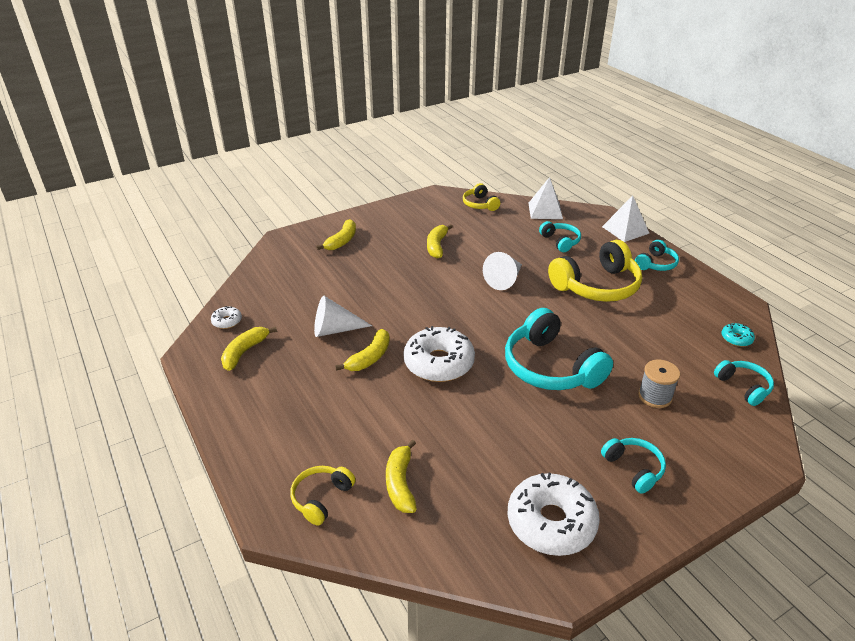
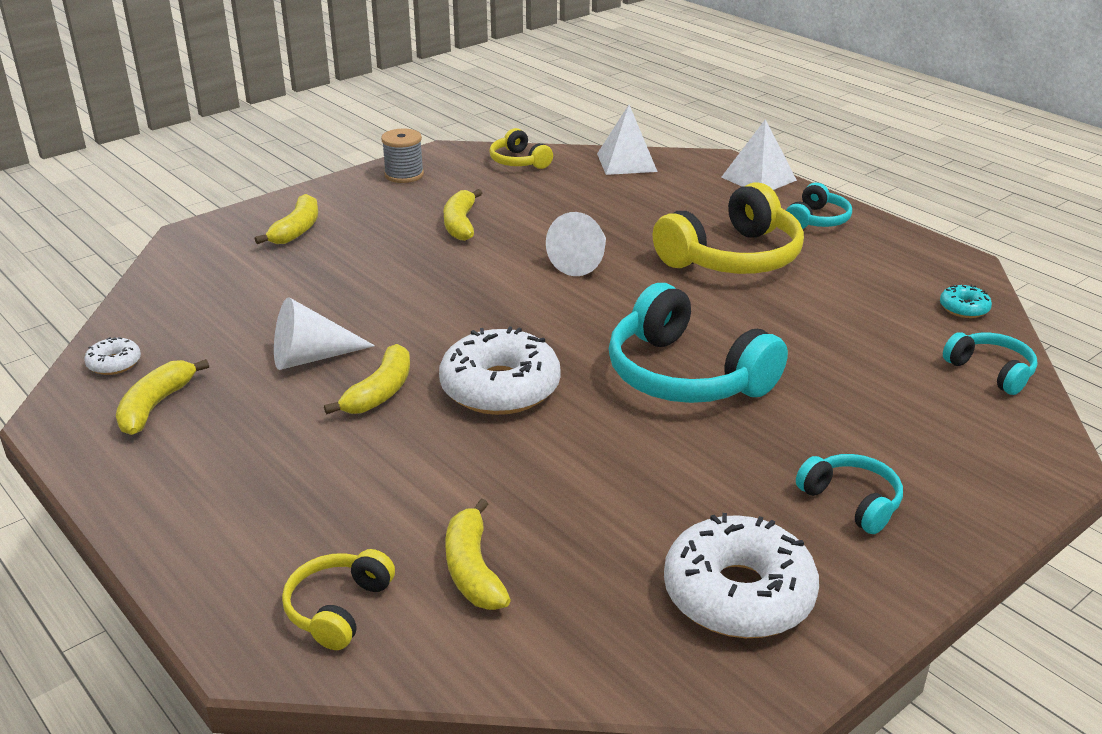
camera: 10 degrees left, 5 degrees down
(560, 241) = (660, 202): turquoise headphones -> none
(655, 396) = (860, 398): grey spool -> grey spool (404, 175)

